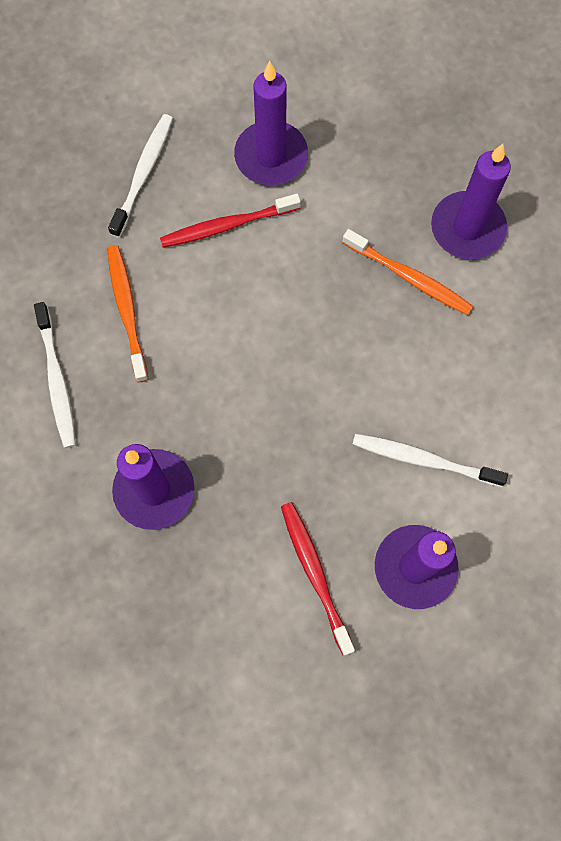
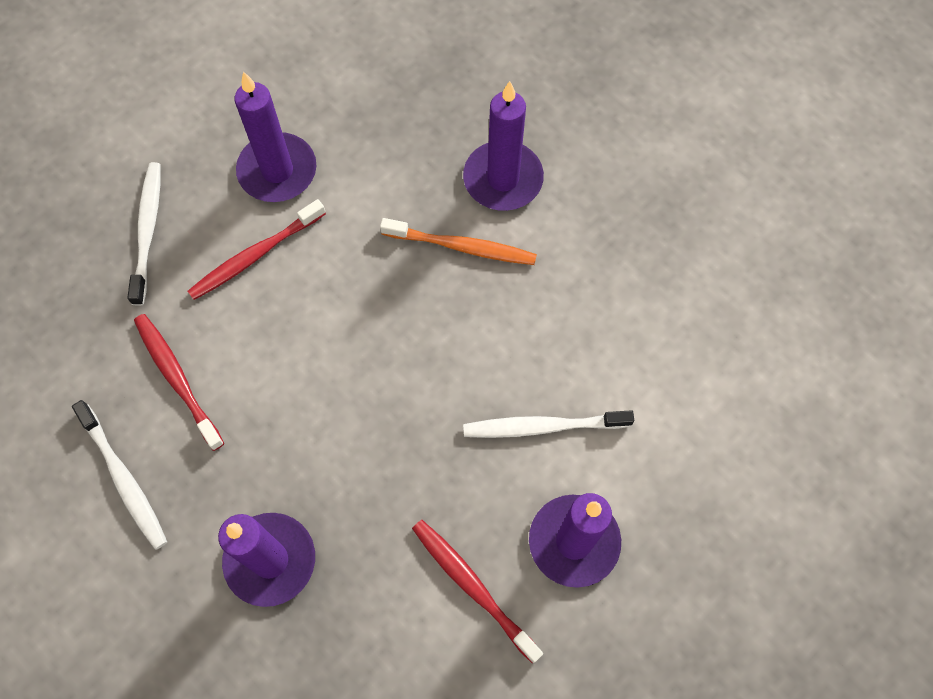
camera: 20 degrees left, 5 degrees down
(127, 310) = (177, 378): orange toothbrush -> red toothbrush

